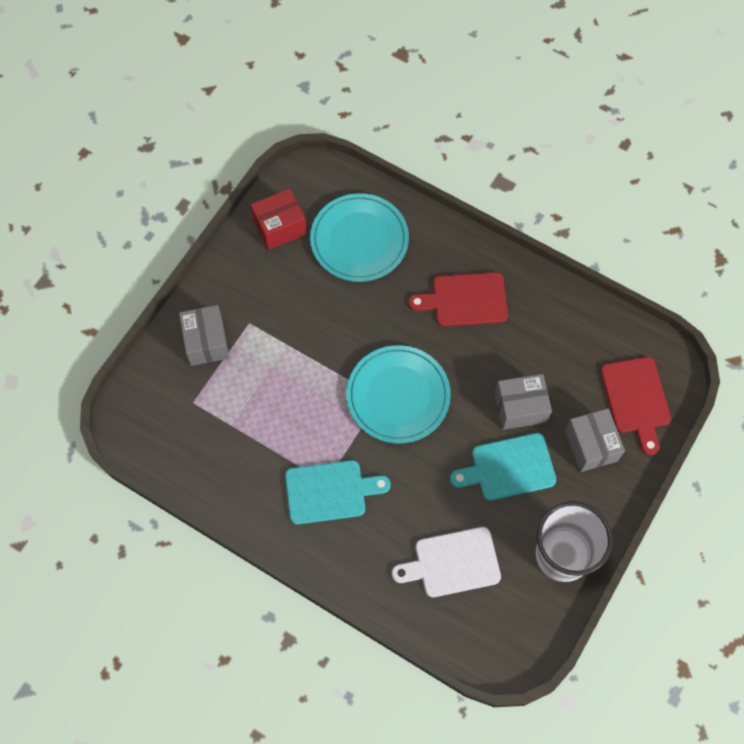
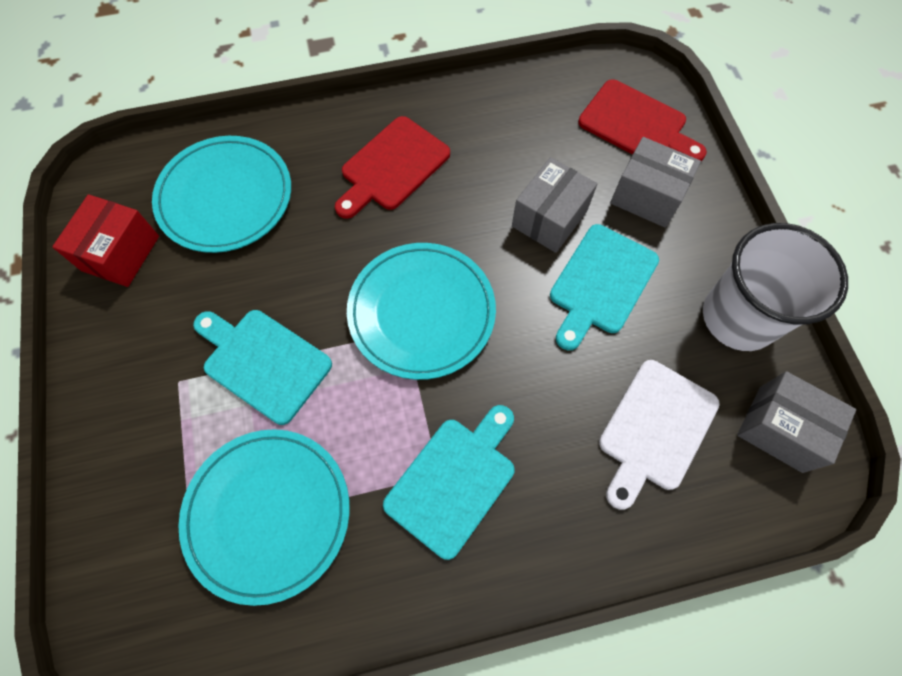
camera: 45 degrees left, 0 degrees up
(206, 342) = (143, 448): grey box -> grey box (780, 428)
(233, 425) = (268, 514): none -> turquoise plate
(296, 350) = (263, 362): none -> turquoise cutting board

